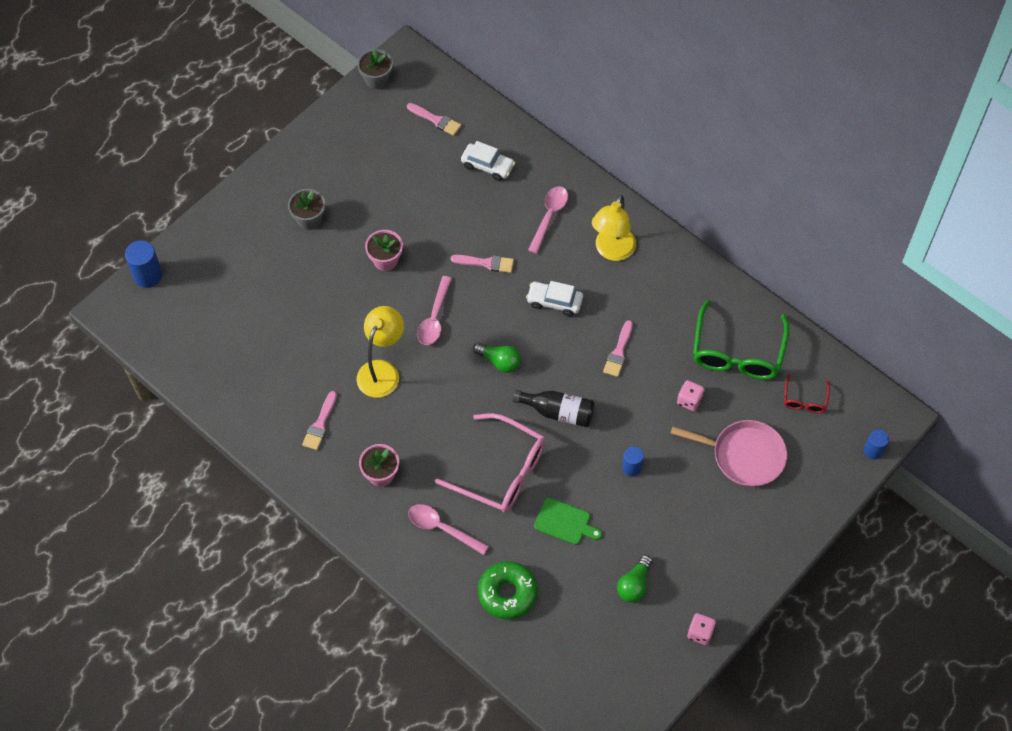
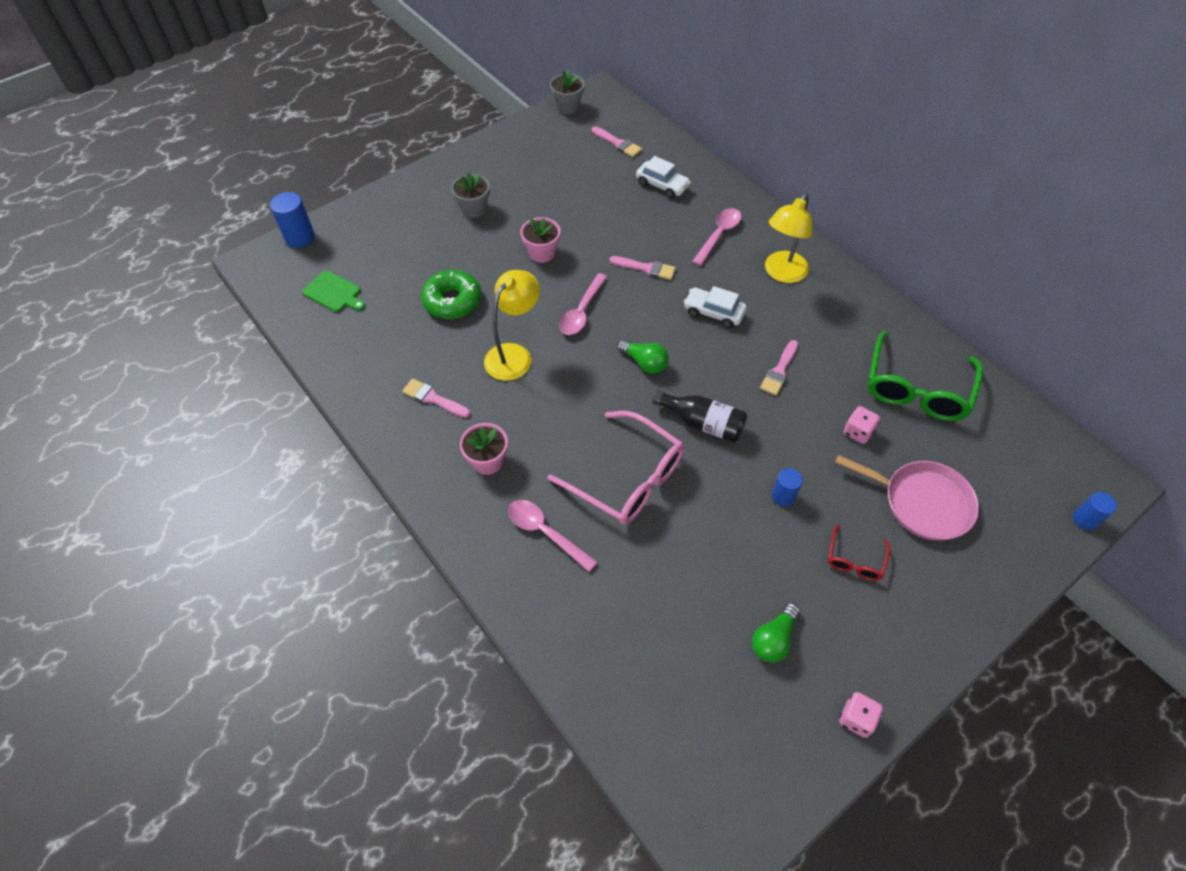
camera: 10 degrees right, 5 degrees down
(320, 424) = (433, 398): pink brush -> pink brush turned 90 degrees clockwise
(507, 593) = (611, 624): green donut -> green donut (452, 301)
(565, 522) = (695, 548): green cutting board -> green cutting board (334, 292)
(804, 400) = (997, 450): red glasses -> red glasses (855, 560)

